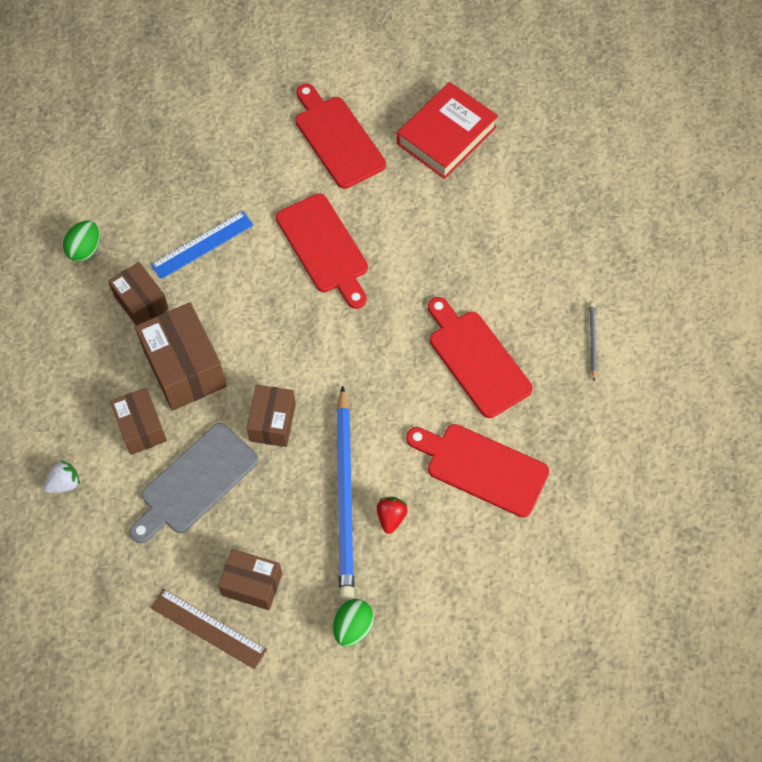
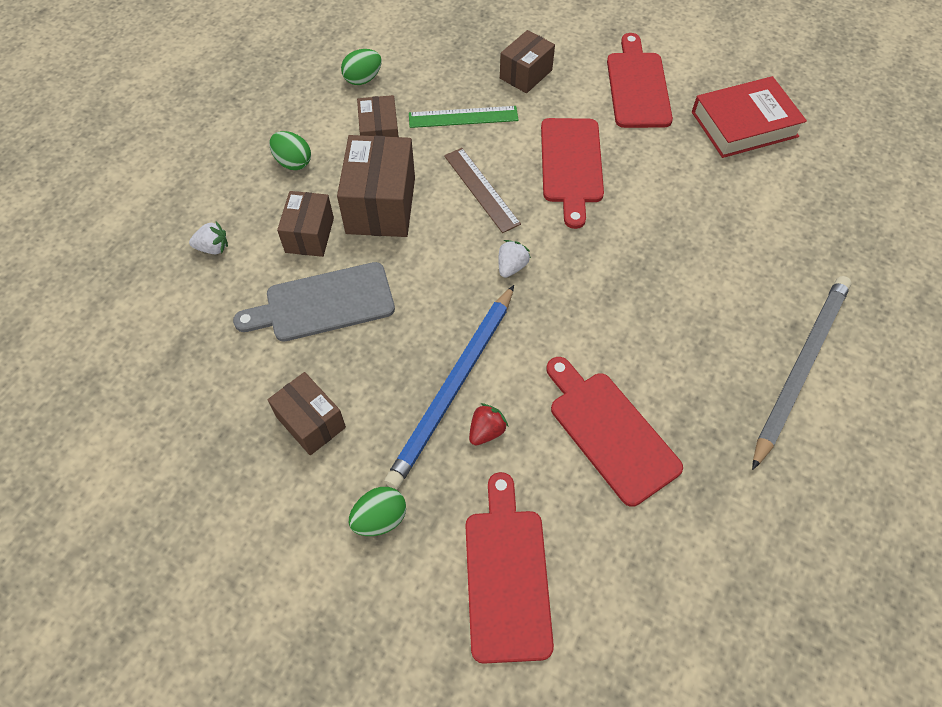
camera: 30 degrees right, 5 degrees down
(78, 366) = (293, 162): none -> green egg
(202, 245) = (463, 117): blue ruler -> green ruler
(208, 628) = (243, 441): brown ruler -> brown ruler (481, 189)
(273, 422) = (428, 287): brown box -> brown box (526, 74)
(329, 369) = (511, 266): none -> white strawberry
(476, 360) = (663, 327): red cutting board -> red cutting board (506, 575)
(592, 341) = (800, 367): grey pencil -> grey pencil, size x2.47

